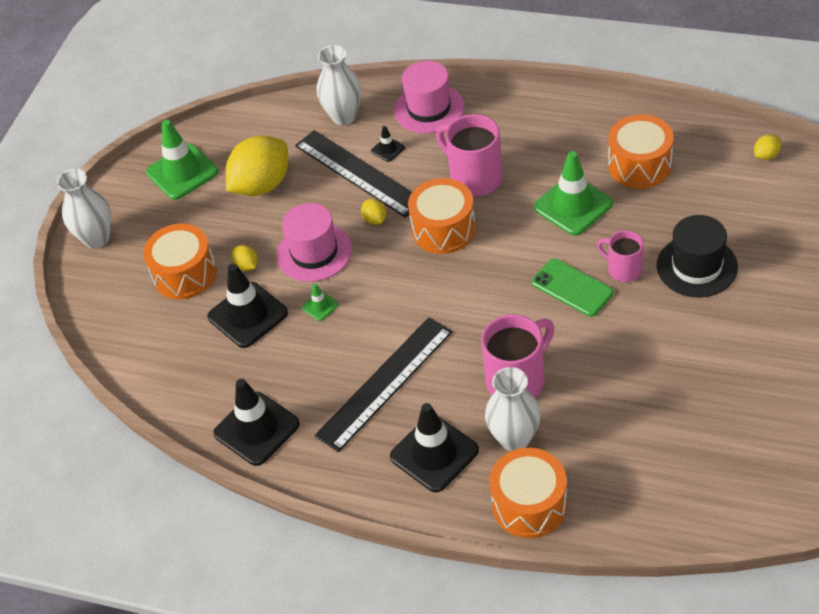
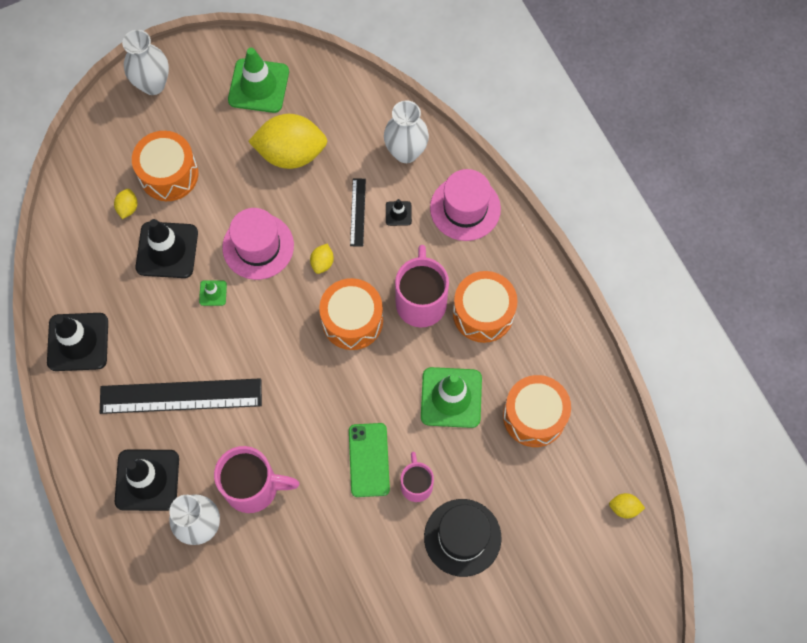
camera: 40 degrees right, 20 degrees up
(247, 265) = (209, 210): yellow lemon -> yellow lemon (128, 208)
(358, 173) = (358, 212): black ruler -> black ruler, size x0.48
(529, 504) = (153, 579): orange drum -> orange drum (483, 313)

